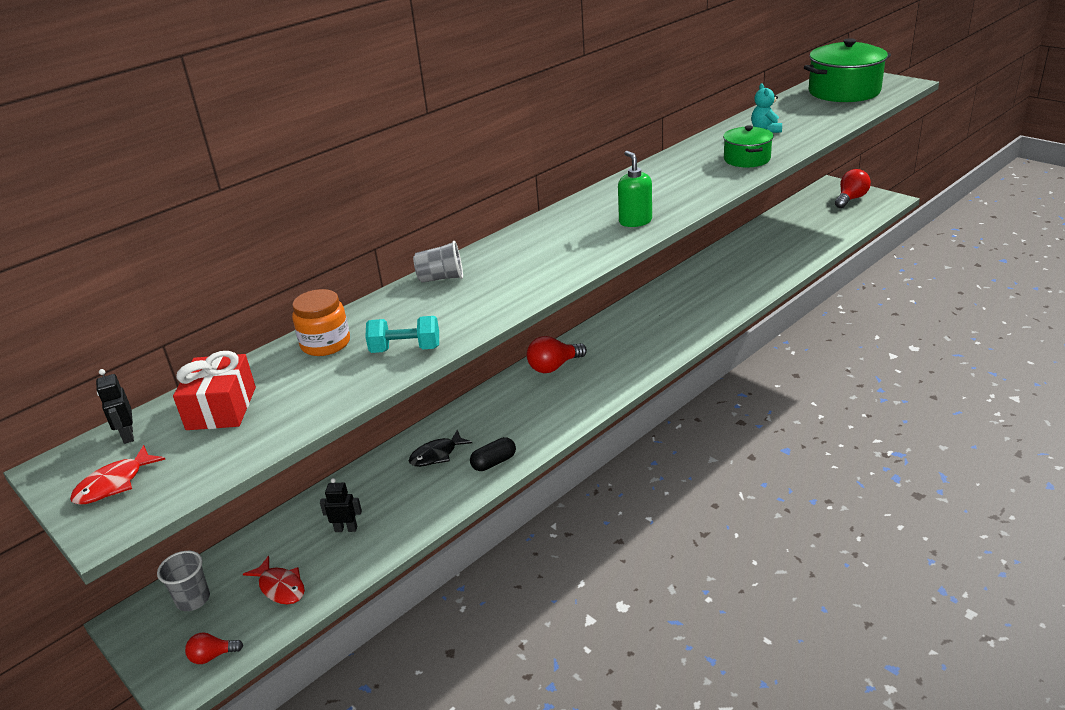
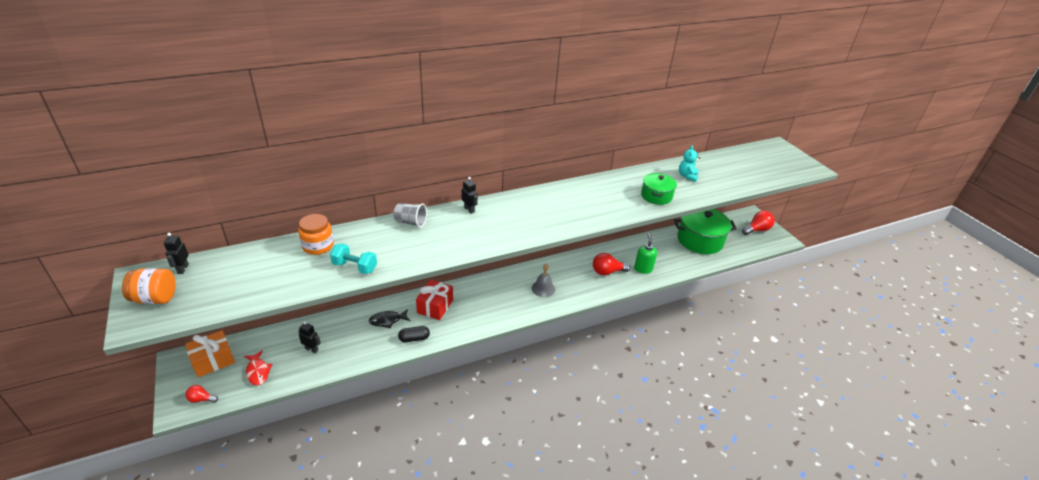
camera: 15 degrees right, 5 degrees up
(114, 484) = (155, 298): red fish -> orange jar
(193, 599) = (213, 360): grey cup -> orange gift
(221, 408) = (237, 269): red gift -> red gift (435, 306)
(512, 241) = (469, 210): none -> black robot
(554, 367) = (489, 286): red light bulb -> red light bulb (607, 272)
(630, 345) = (543, 288): none -> grey bell
(635, 221) = (550, 221): green soap dispenser -> green soap dispenser (643, 269)
(844, 92) = (764, 161): green pot -> green pot (700, 240)

